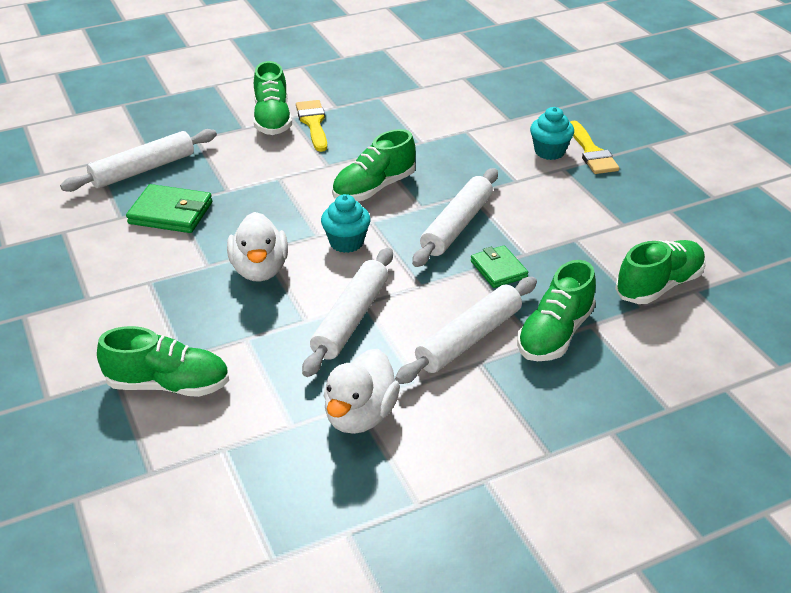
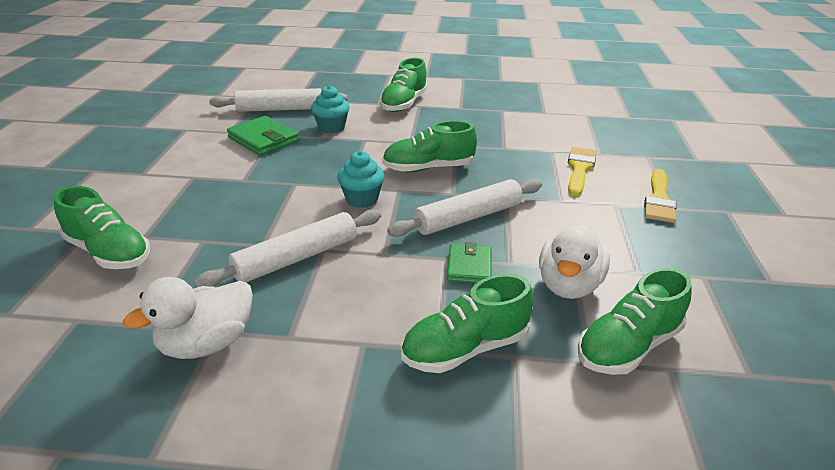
camera: 30 degrees right, 5 degrees down
(260, 270) = (274, 196): white duck -> white duck (568, 285)
(313, 123) = (431, 113): yellow brush -> yellow brush (579, 169)
(468, 338) = (377, 316): white rolling pin -> none
(549, 152) = (615, 187): turquoise cupcake -> turquoise cupcake (331, 127)
(658, 285) = (628, 346): green shoe -> green shoe turned 150 degrees clockwise

